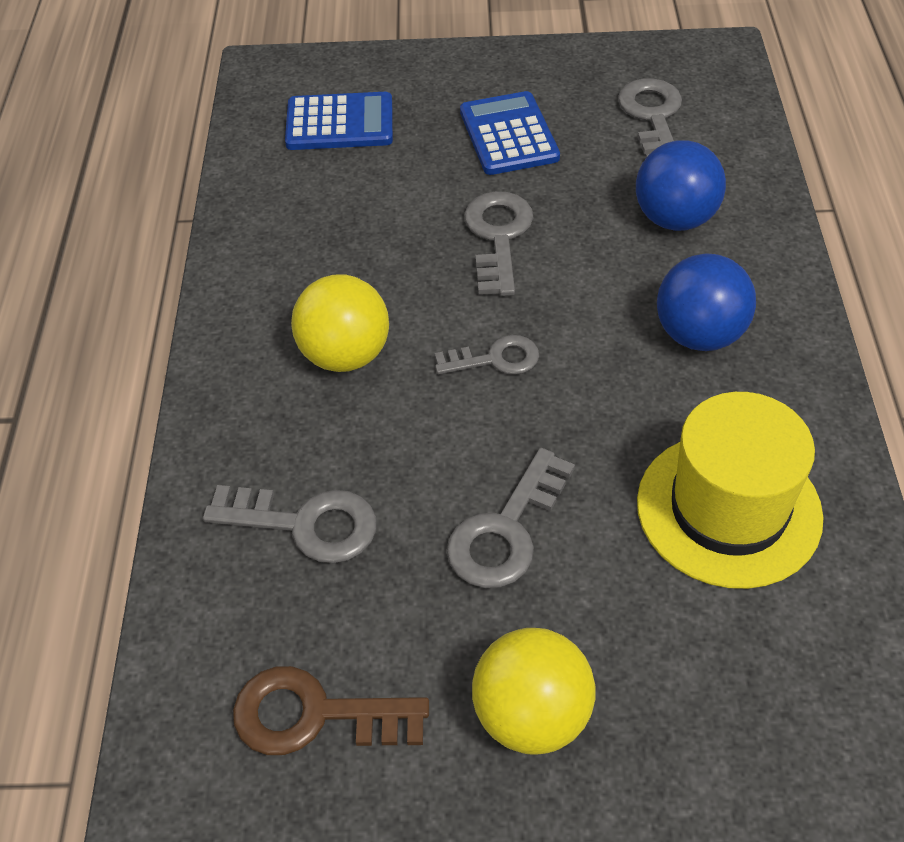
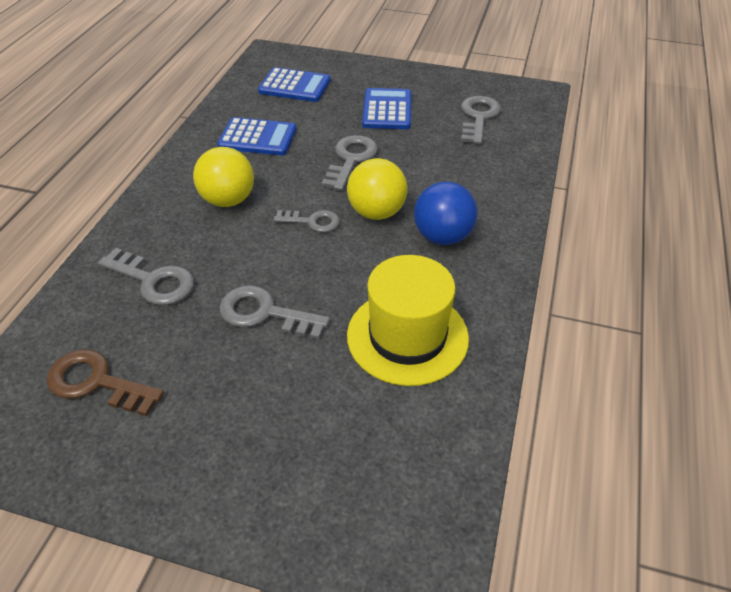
camera: 15 degrees right, 5 degrees down
(331, 232) = (257, 138): none -> blue calculator
(506, 530) = (265, 313): grey key -> grey key turned 60 degrees clockwise
(532, 716) = (220, 419): yellow ball -> yellow ball (376, 212)
(675, 218) = (462, 172): blue ball -> none

